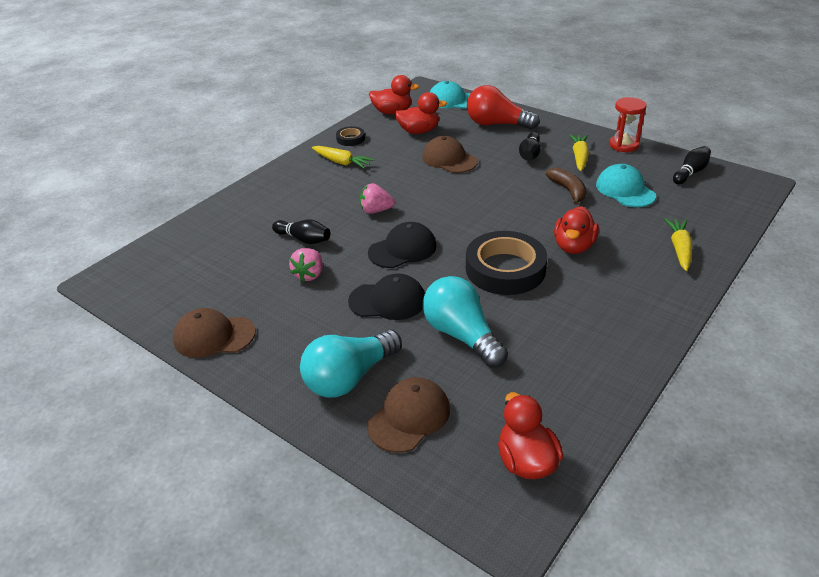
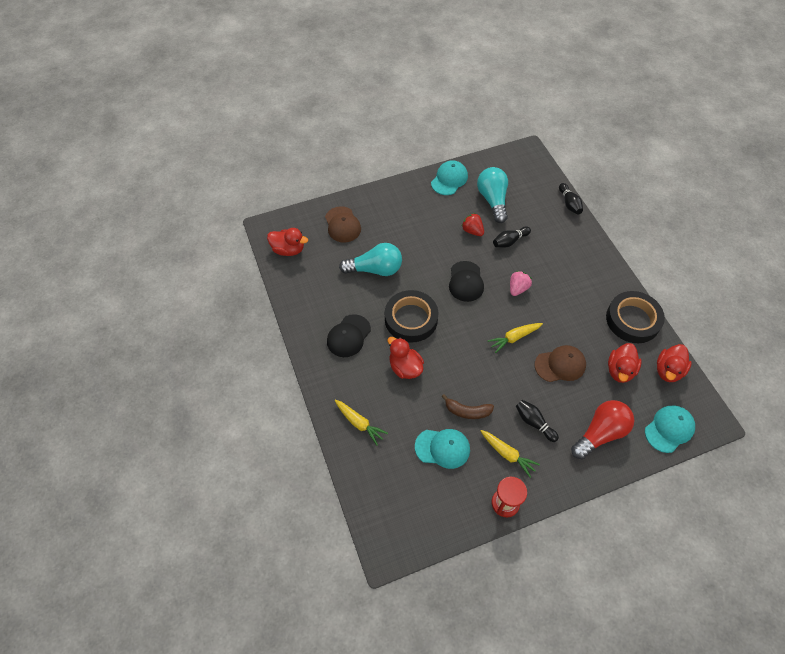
camera: 120 degrees right, 20 degrees up
(214, 336) = (449, 179): brown cap -> turquoise cap
(309, 275) = (472, 231): pink strawberry -> red strawberry
(342, 162) = (596, 298): yellow carrot -> yellow carrot (514, 338)
(349, 377) = (382, 215): turquoise light bulb -> turquoise light bulb (492, 200)
(350, 139) = (632, 320): black tape -> black tape, size x2.14
(388, 301) = (424, 253): black cap -> black cap (348, 336)
(690, 173) = (433, 515): black bowling pin -> black bowling pin (569, 203)

